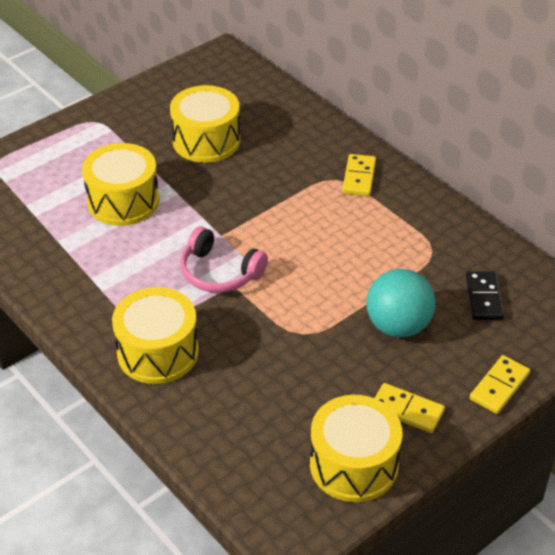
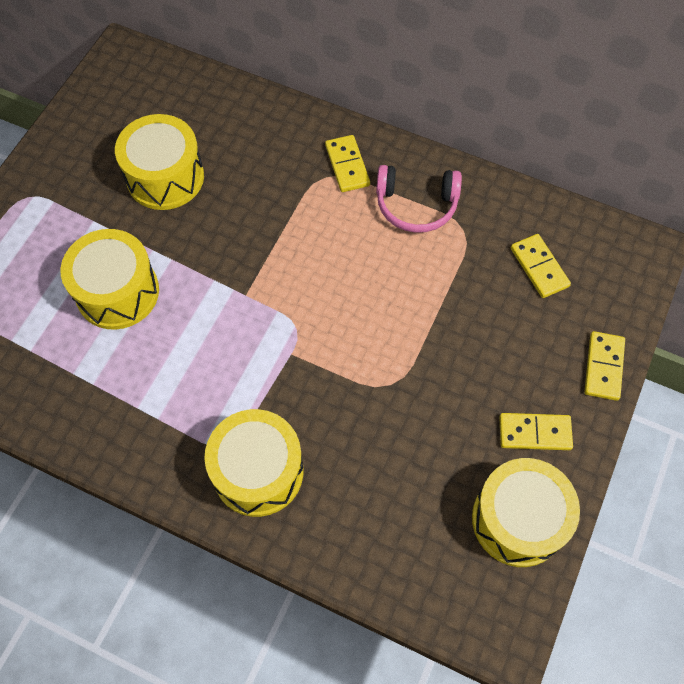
camera: 25 degrees left, 20 degrees up
(219, 272) = (268, 343): pink headphones -> pink headphones (416, 205)
(398, 326) = (477, 335): turquoise ball -> none
(484, 298) = (539, 267): black domino -> yellow domino

